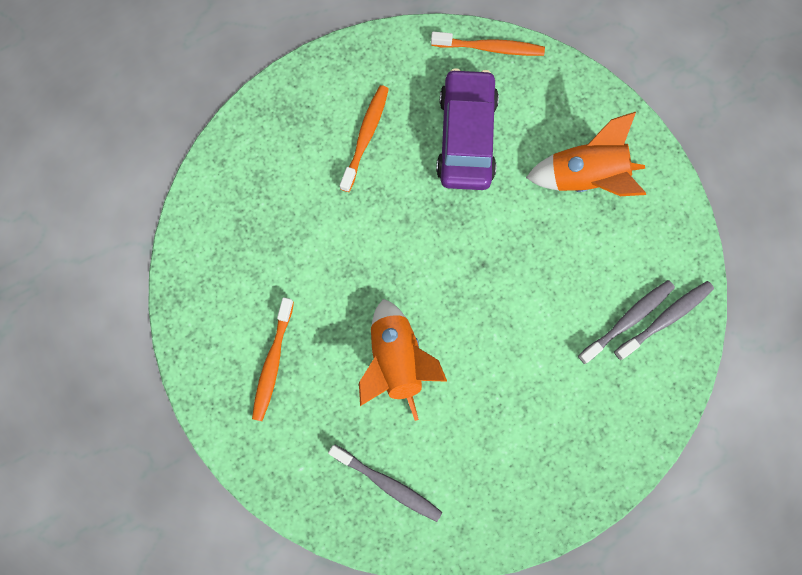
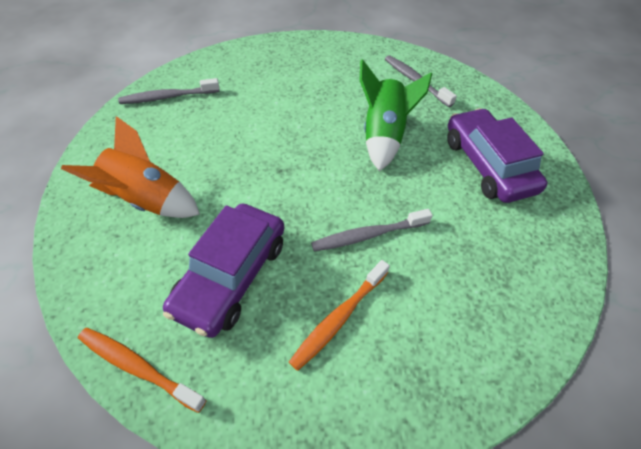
camera: 160 degrees left, 25 degrees down
(273, 362) = (487, 165): orange toothbrush -> purple car
(396, 360) = (383, 136): orange rocket -> green rocket
(627, 320) = (195, 104): grey toothbrush -> grey toothbrush (368, 235)

